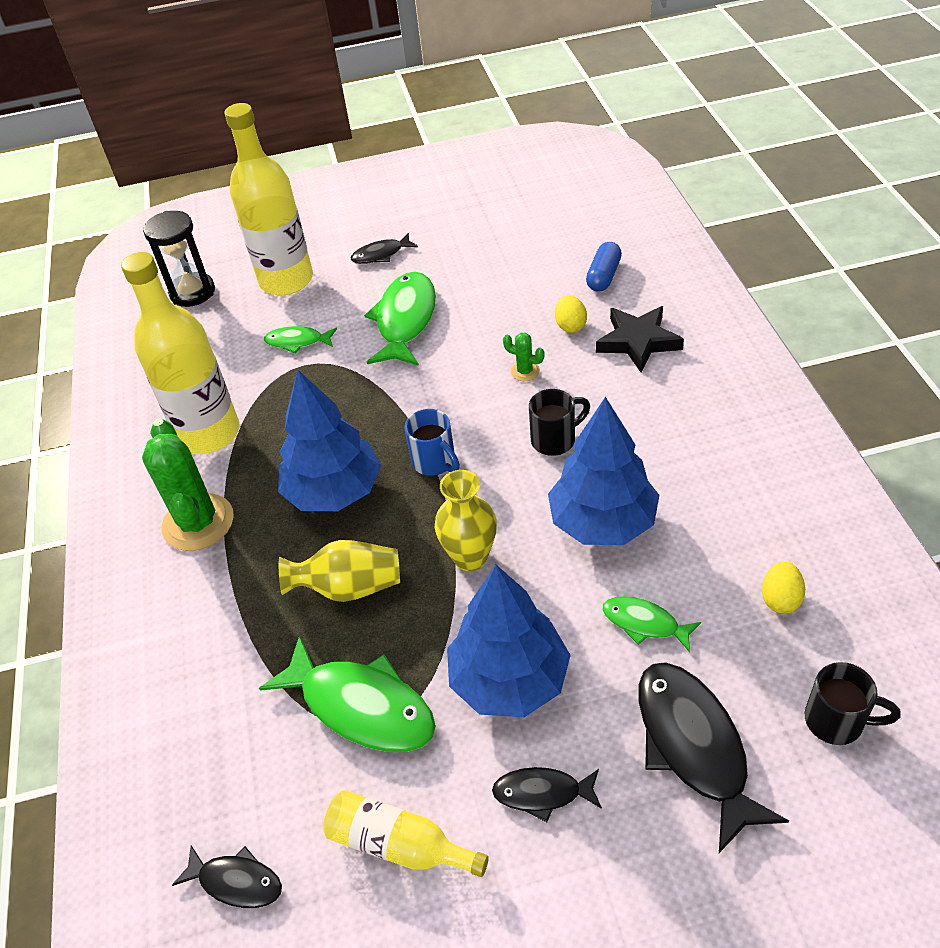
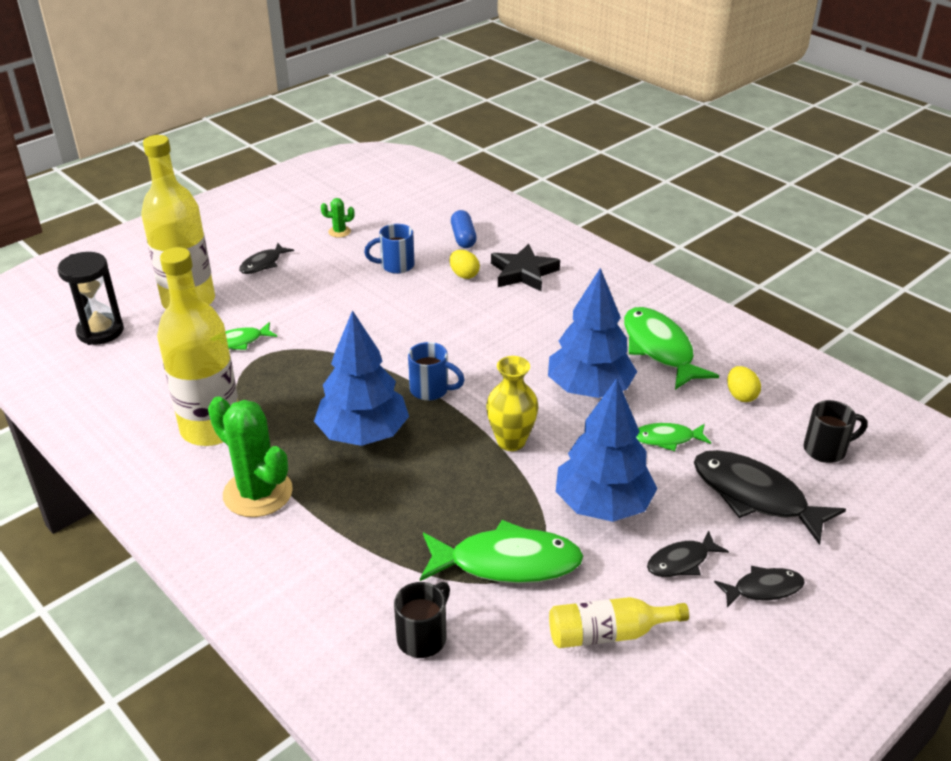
camera: 35 degrees left, 10 degrees down
(236, 882) = (505, 711): black fish -> black fish (763, 589)
(349, 587) = (431, 492): yellow vase -> none
(405, 320) = (325, 304): green fish -> green fish (659, 349)
(507, 293) = (395, 266): none -> blue mug
(525, 371) = (453, 313): green cactus -> green cactus (339, 232)
(555, 439) = (513, 349): black mug -> black mug (423, 637)

